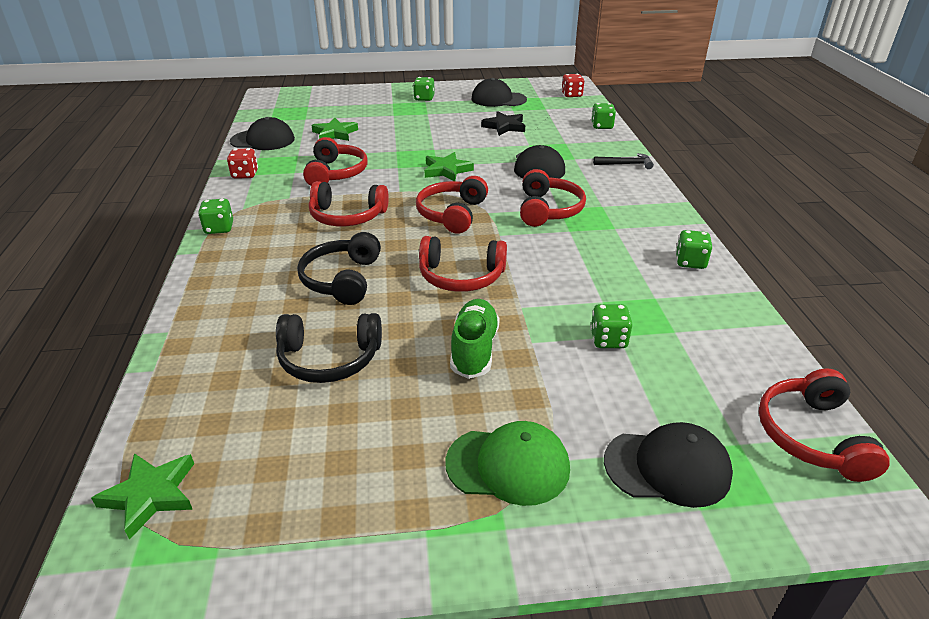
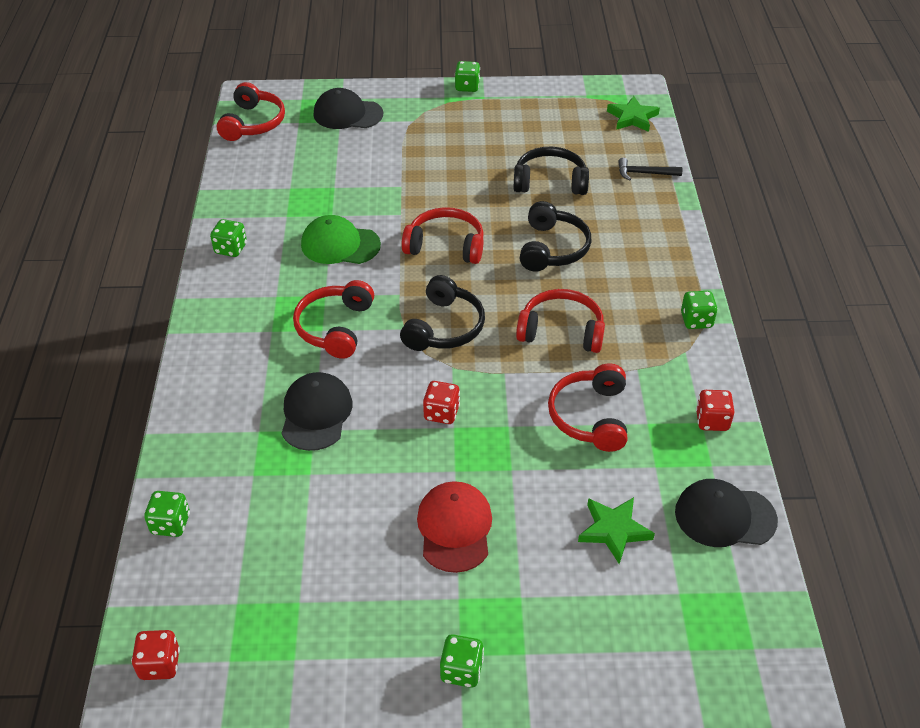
camera: 175 degrees left, 10 degrees up
(432, 131) = (454, 528): none -> red cap
(447, 170) = (441, 413): green star -> red dice
(452, 214) = (444, 327): red headphones -> black headphones
(474, 350) = (445, 182): green shoe -> none
(498, 99) = (313, 654): black cap -> none
(504, 126) = (332, 534): black star -> none
(508, 465) = (436, 119): green cap -> green cap (340, 245)
(608, 340) = (343, 184): green dice -> green dice (467, 87)
(626, 164) = (196, 411): black hammer -> black hammer (644, 173)

